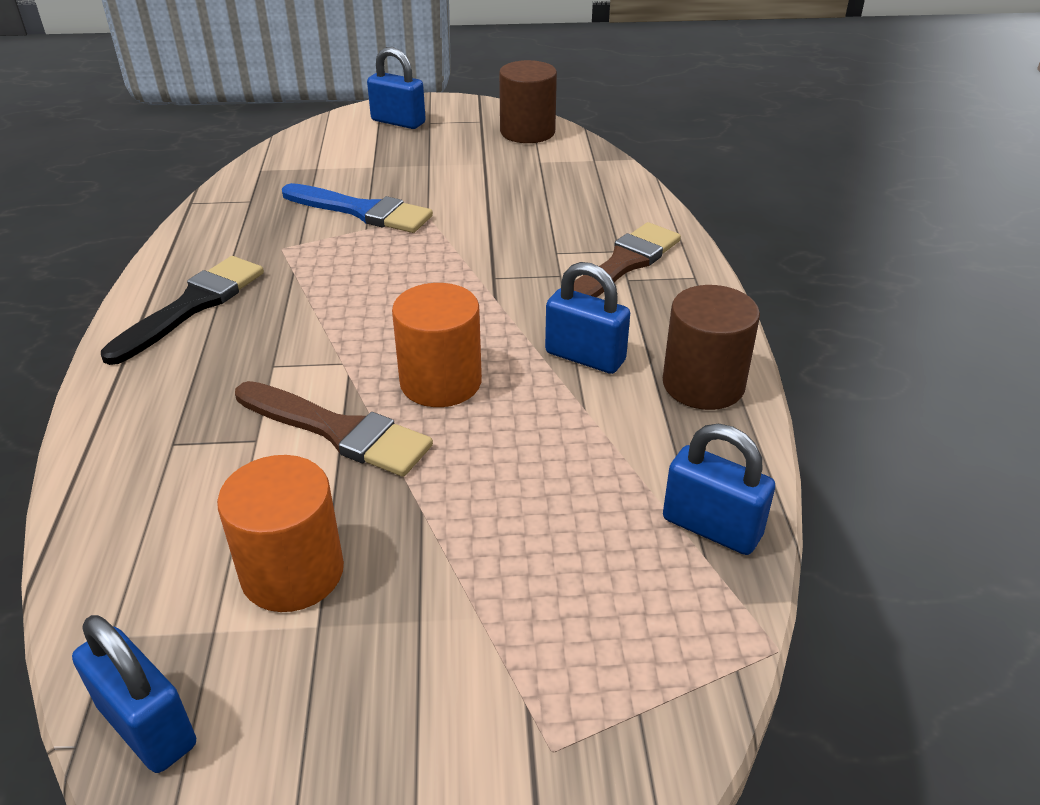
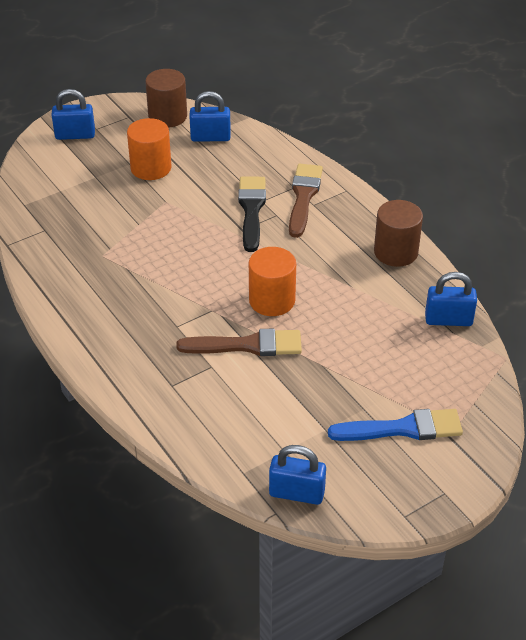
camera: 30 degrees left, 5 degrees up
(192, 306) = (93, 311): black brush -> black brush (251, 210)
(292, 572) = (293, 414): orange cylinder -> orange cylinder (151, 168)
(362, 211) = (123, 212): blue brush -> blue brush (402, 428)
(585, 357) = (329, 259): blue padlock -> blue padlock (210, 137)

